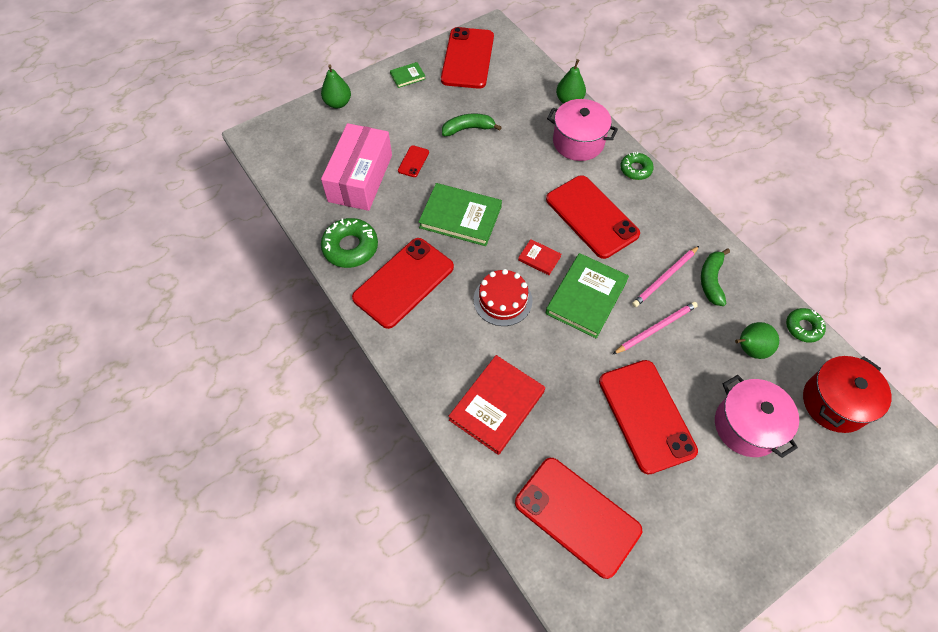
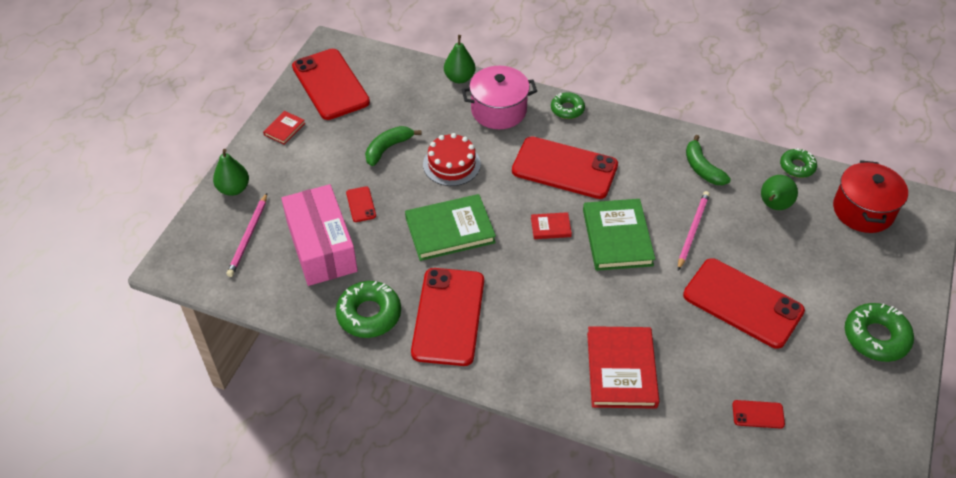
camera: 35 degrees left, 10 degrees down
(407, 76) = (284, 129): green book -> red book
(502, 300) = (550, 280): red cake -> red cake (451, 164)
(577, 516) = (758, 414): red phone -> red phone, size x0.42
(664, 278) = (665, 186): pink pencil -> pink pencil (248, 237)
(744, 522) = (876, 337): none -> green donut
(746, 426) = (819, 265): pink pot -> none

